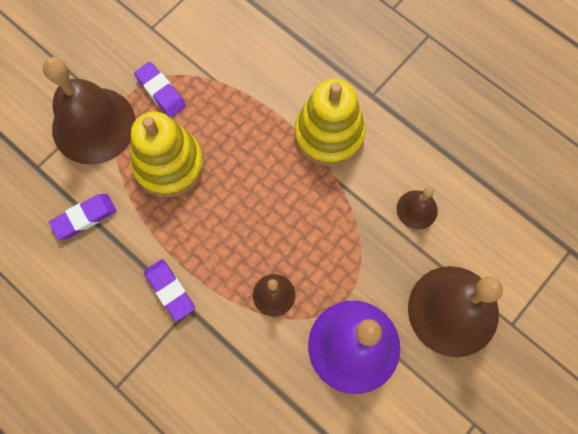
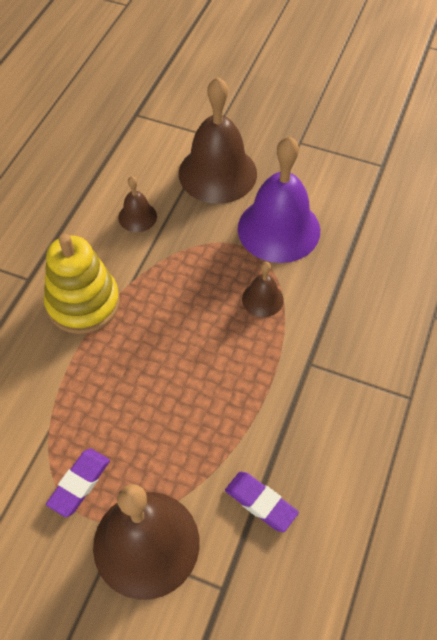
camera: 110 degrees left, 15 degrees down
(169, 164) = (167, 439): yellow stacking toy -> none
(170, 290) = (299, 386): purple eraser -> none

